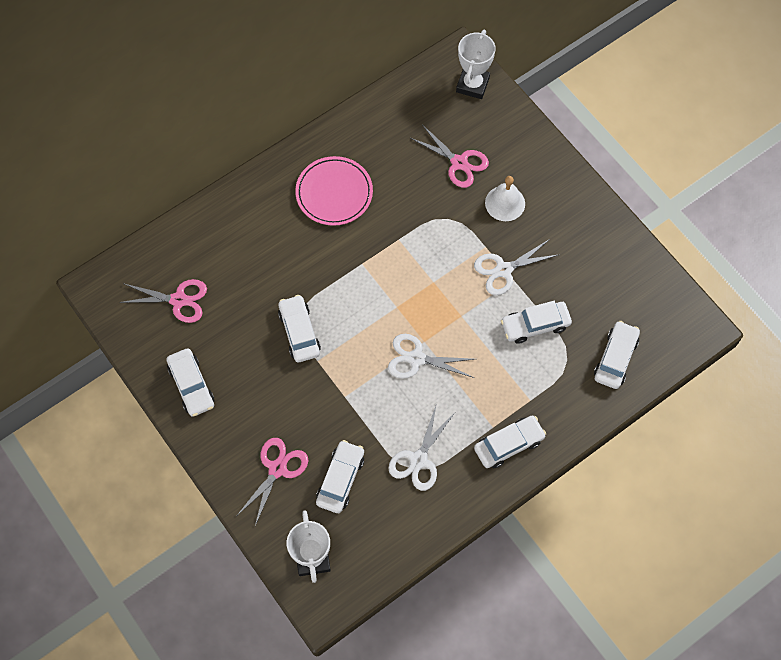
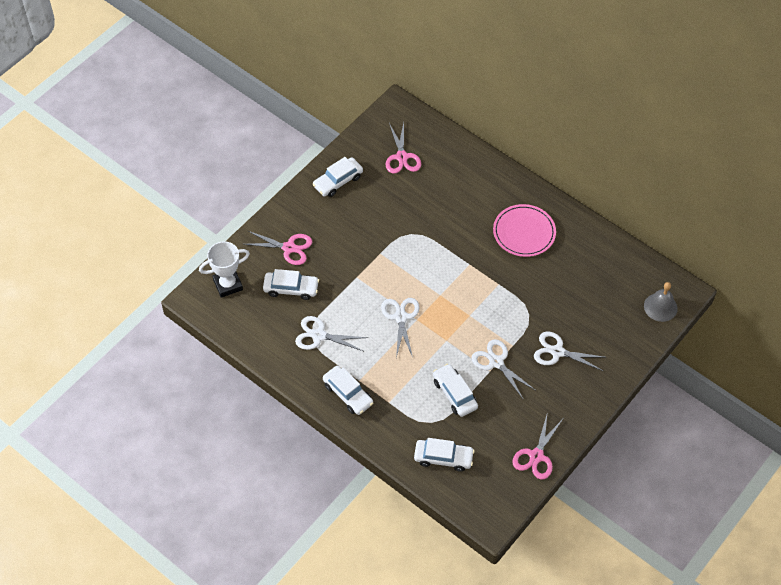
camera: 75 degrees right, 10 degrees down
(299, 332) = (399, 237): white car -> none
(459, 163) = (582, 312): pink scissors -> pink scissors (536, 456)
(472, 85) = (660, 307): white trophy -> grey bell
(505, 203) = (557, 352): white bell -> white scissors

